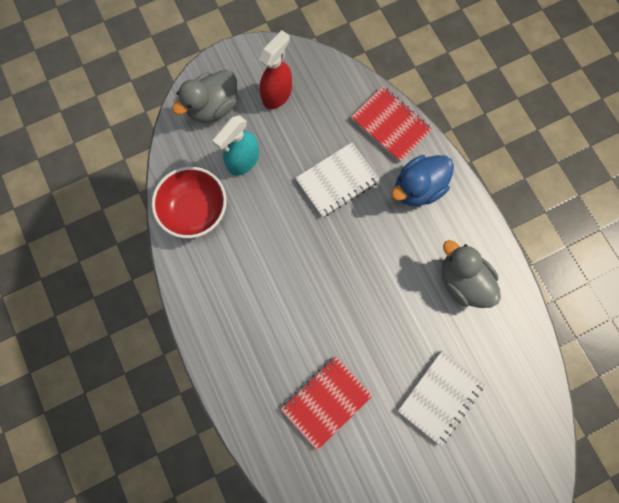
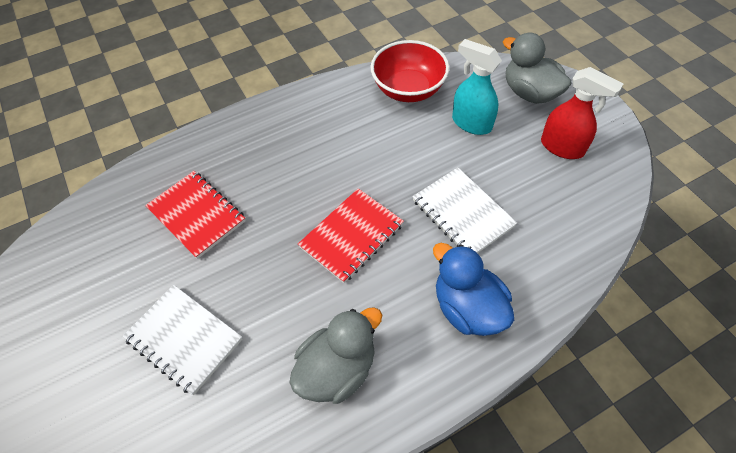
camera: 90 degrees right, 20 degrees down
(390, 125) = (554, 271): red notebook -> red notebook (351, 236)

